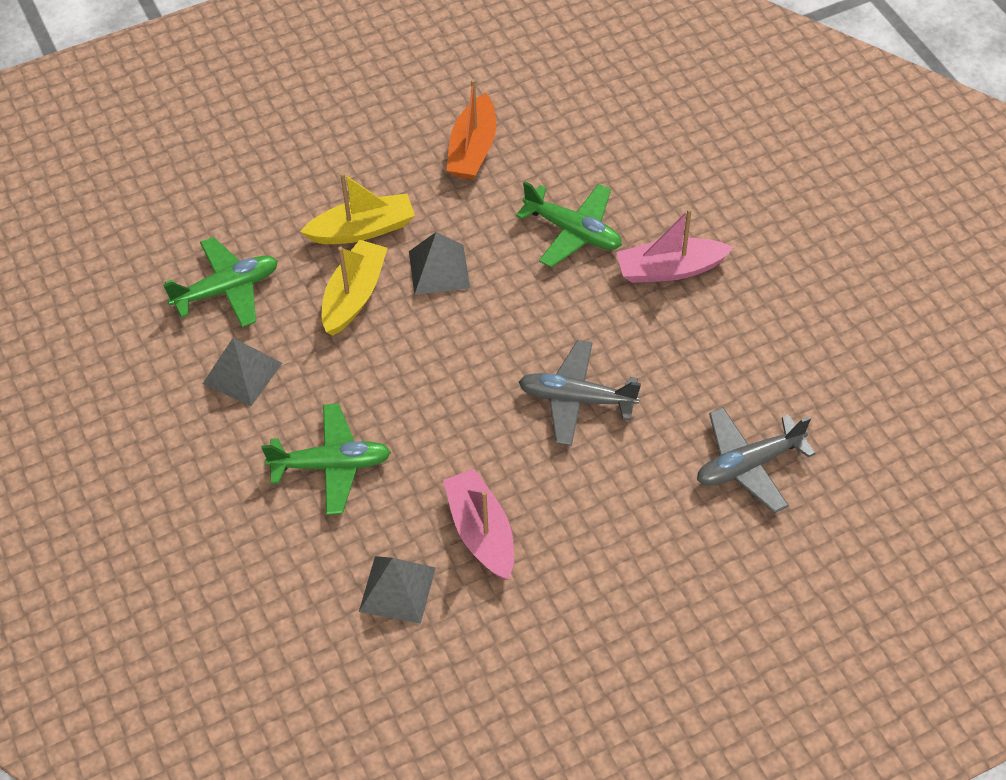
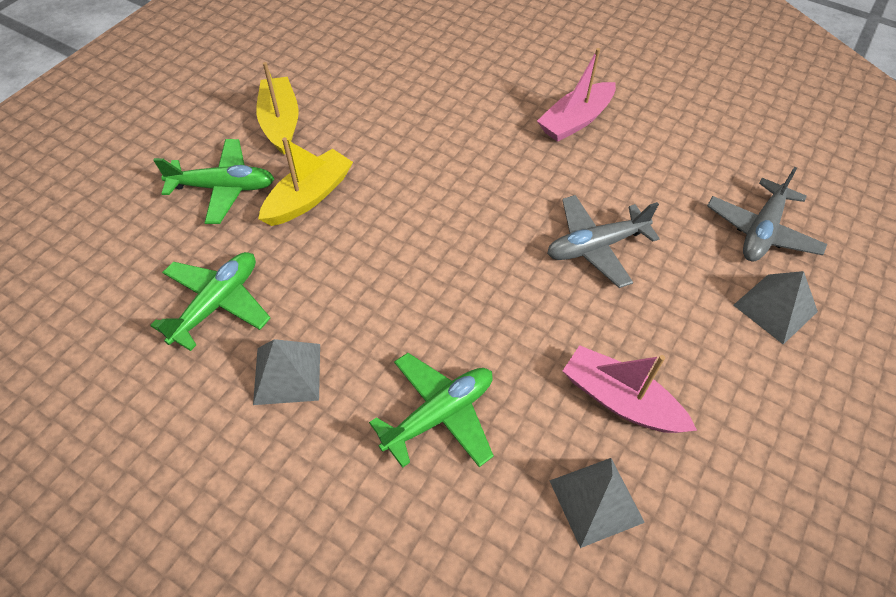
camera: 35 degrees left, 0 degrees up
(354, 295) = (343, 253): yellow boat -> yellow boat (280, 123)
(439, 269) = (400, 199): grey pyramid -> grey pyramid (775, 308)
(473, 149) = (354, 100): orange boat -> none
(573, 231) = (482, 125): green plane -> green plane (223, 188)

